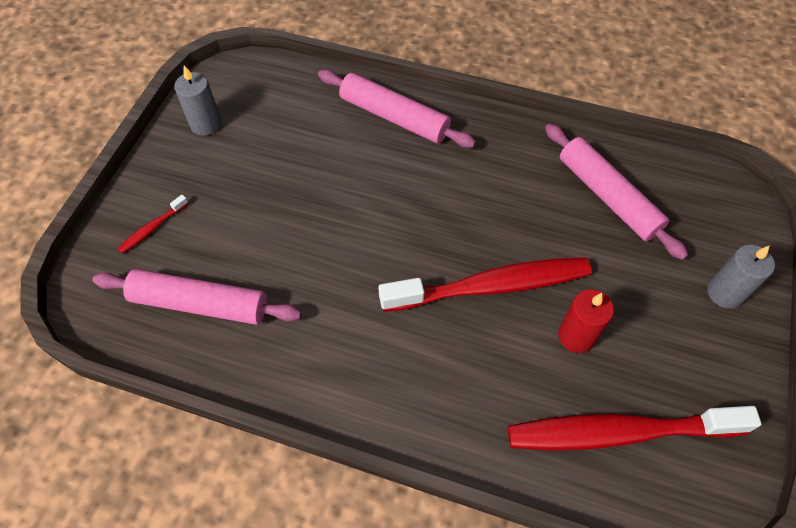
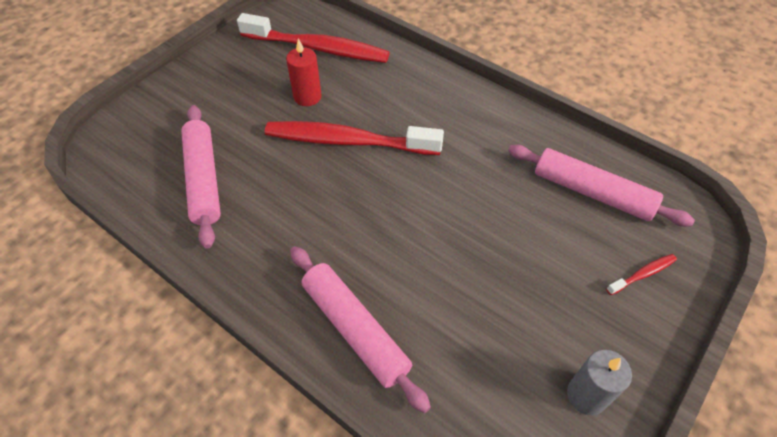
camera: 160 degrees left, 5 degrees down
(725, 293) = (184, 93): grey candle -> none

